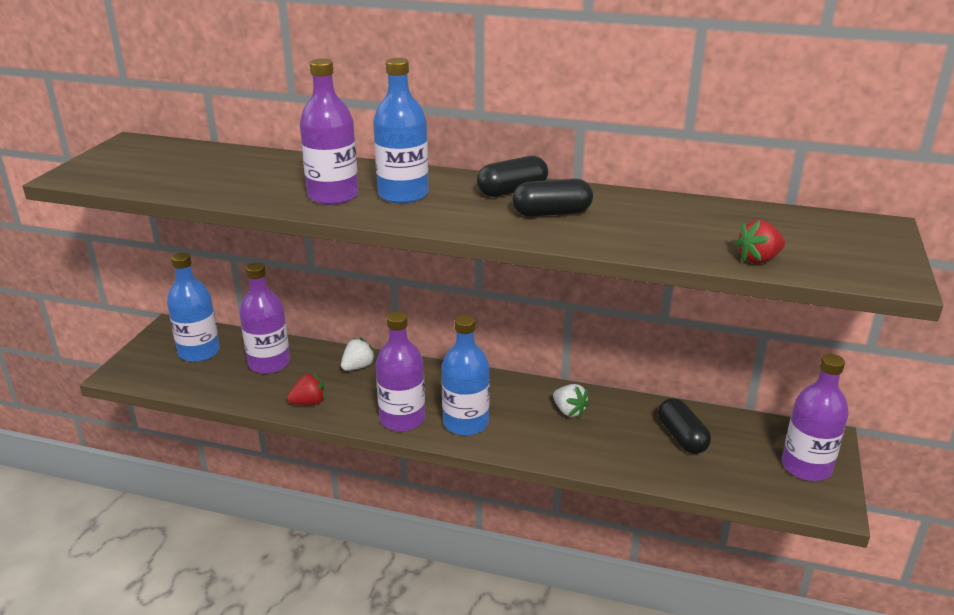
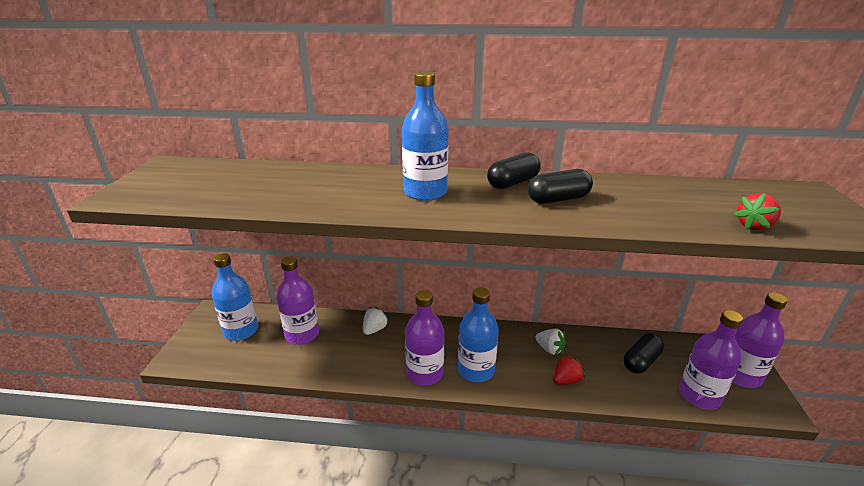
camera: 10 degrees left, 0 degrees up
(309, 402) = (344, 367): red strawberry -> red strawberry (566, 380)
(333, 196) = (365, 198): purple bottle -> purple bottle (699, 395)
(682, 437) = (641, 361): black capsule -> black capsule turned 75 degrees clockwise

